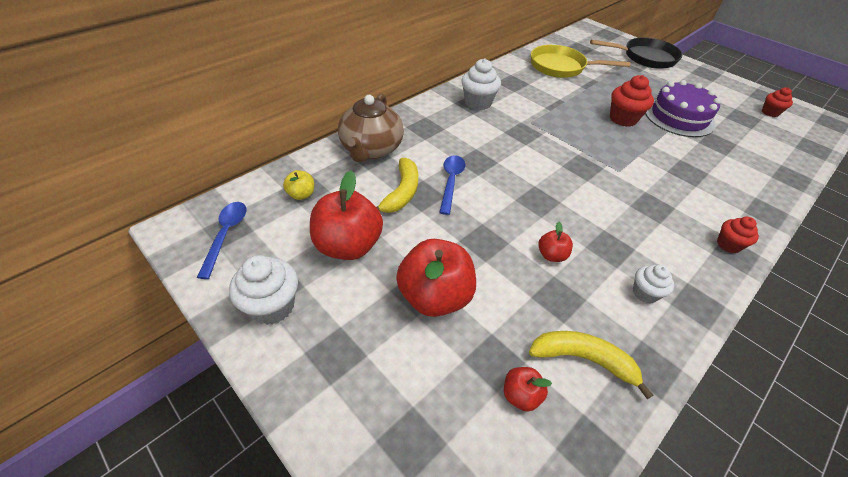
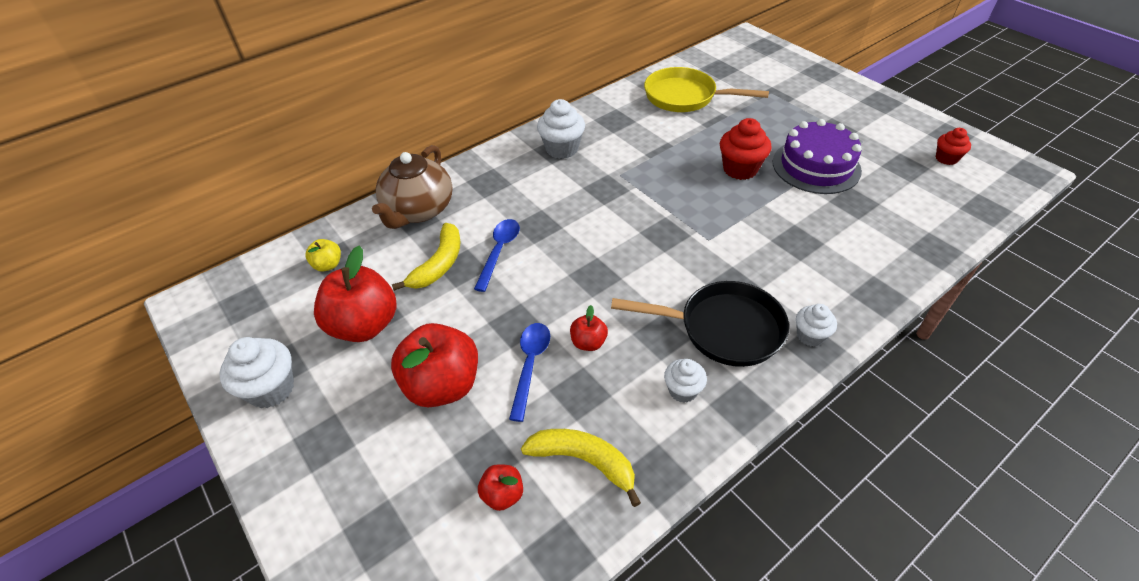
camera: 10 degrees right, 0 degrees up
(226, 235) = (240, 310): blue spoon -> blue spoon (530, 365)
(645, 58) = (804, 80): black pan -> black pan (723, 329)
(728, 244) = (810, 336): red cupcake -> white cupcake

